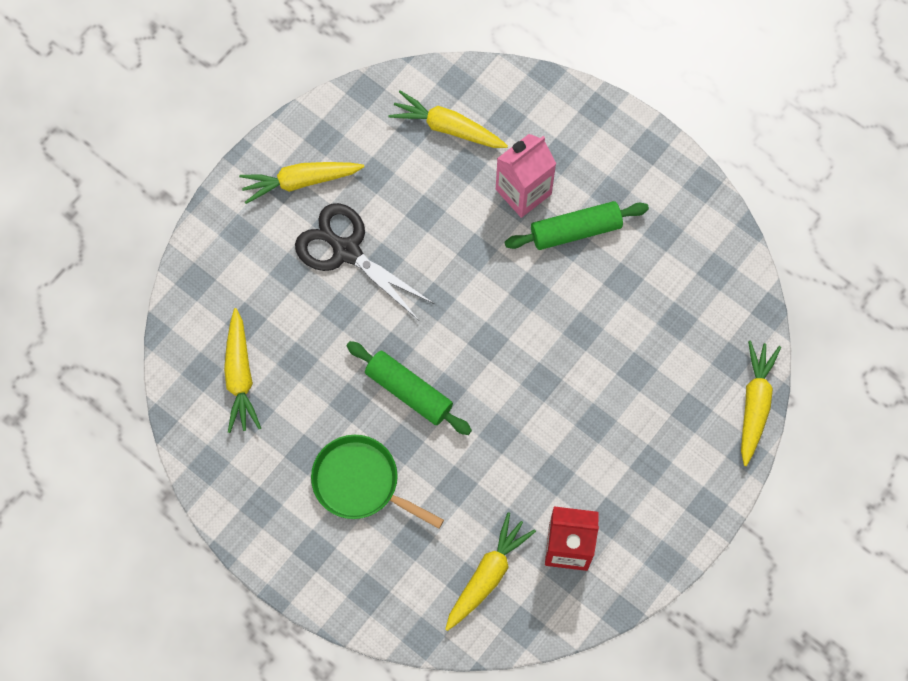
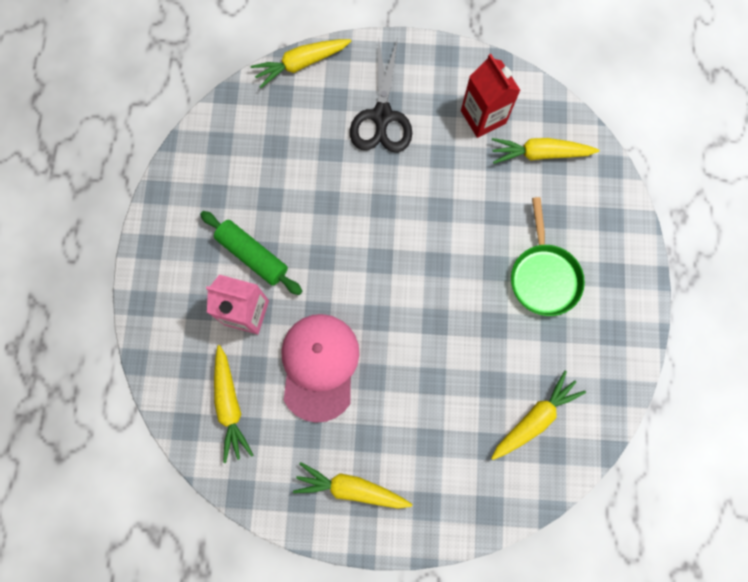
camera: 125 degrees left, 5 degrees up
(301, 181) = (351, 488): yellow carrot -> yellow carrot turned 150 degrees clockwise
(346, 251) = (383, 410): black scissors -> black scissors (382, 116)
(409, 391) = (456, 289): green rolling pin -> none
(427, 222) = (319, 366): none -> pink cap

